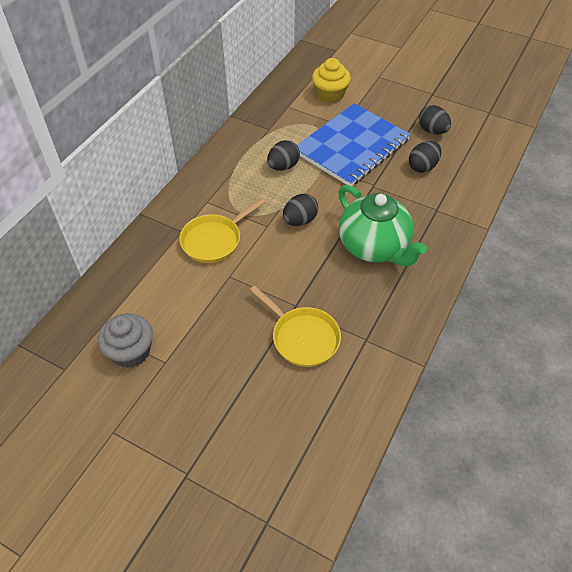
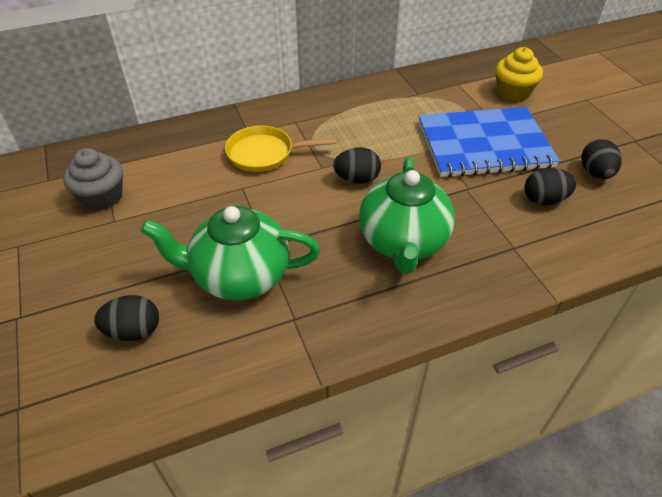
camera: 40 degrees right, 5 degrees down
(283, 166) = (395, 128): black egg -> black egg (134, 331)
(302, 337) = (239, 276): yellow pan -> green teapot

